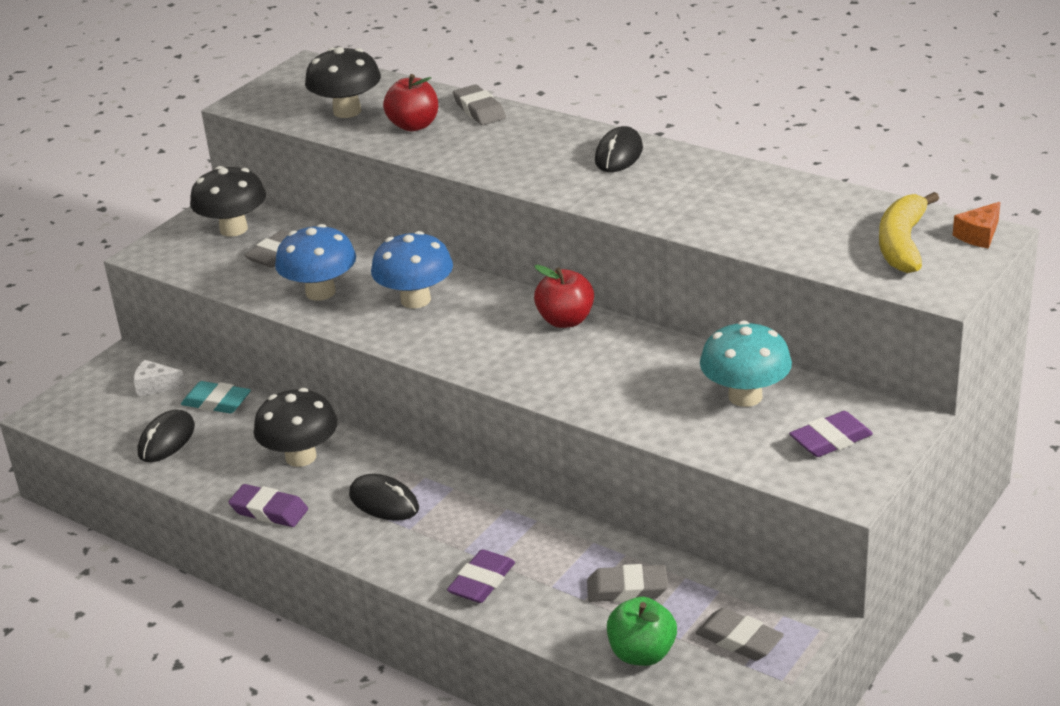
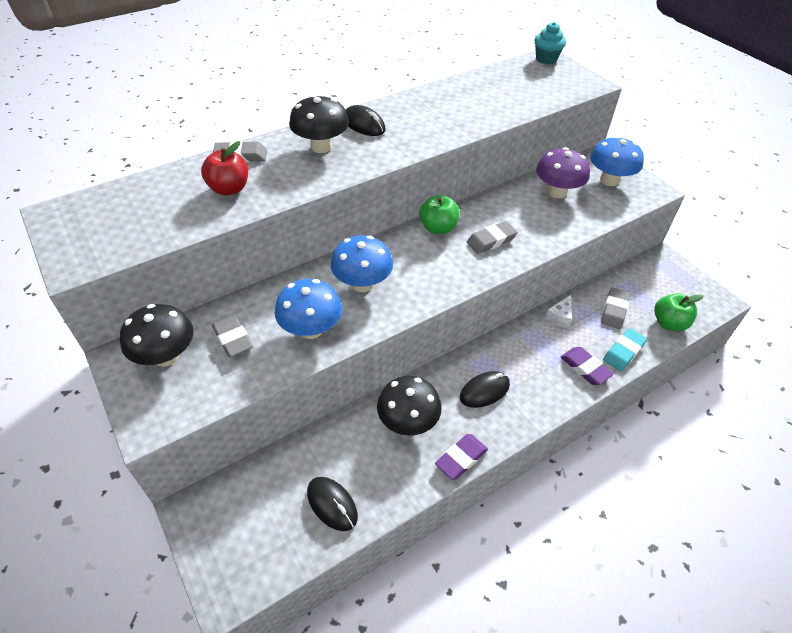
camera: 70 degrees left, 15 degrees up
(155, 386) = (249, 494): white cheese -> white cheese (560, 317)
(217, 402) = (304, 456): turquoise eraser -> turquoise eraser (623, 352)
(347, 111) = (165, 213): black mushroom -> black mushroom (321, 146)
(565, 320) = (438, 228): red apple -> green apple
(739, 639) = (668, 285): grey eraser -> grey eraser (491, 240)
(745, 396) = (557, 192): turquoise mushroom -> purple mushroom
(830, 440) = (609, 180): purple eraser -> blue mushroom
(902, 244) = (540, 78): yellow banana -> none
(979, 235) = (546, 59): orange cheese -> turquoise cupcake

